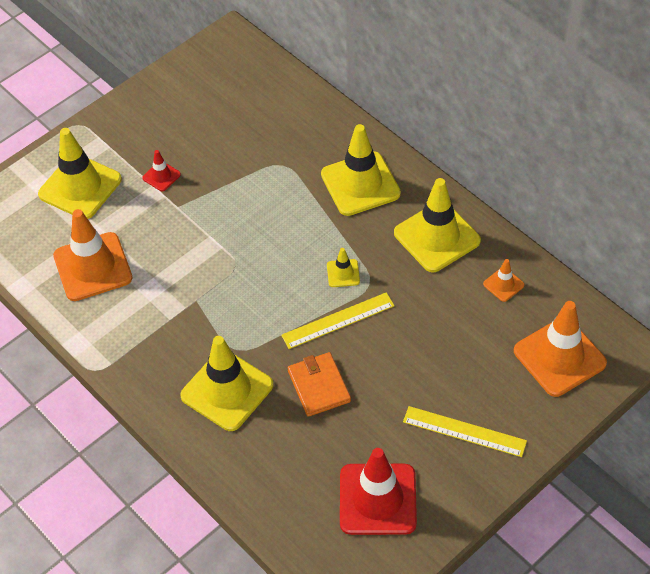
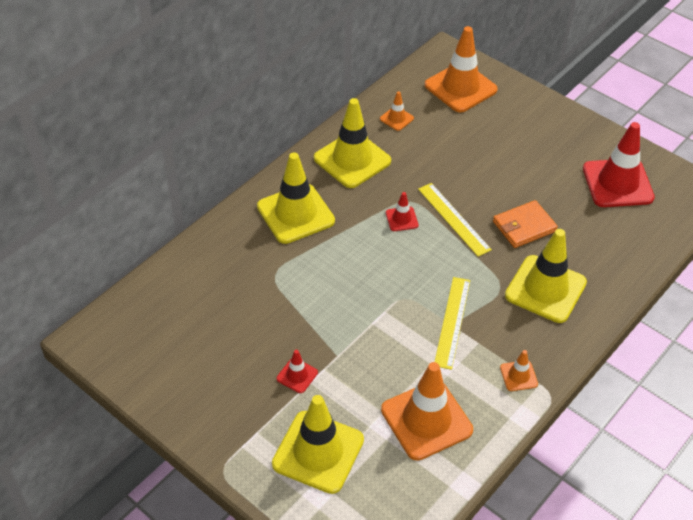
camera: 100 degrees left, 5 degrees down
(124, 347) = (518, 376): none -> orange traffic cone
(343, 273) = (401, 219): yellow traffic cone -> red traffic cone
(464, 431) = (542, 137): yellow ruler -> yellow ruler (452, 322)

